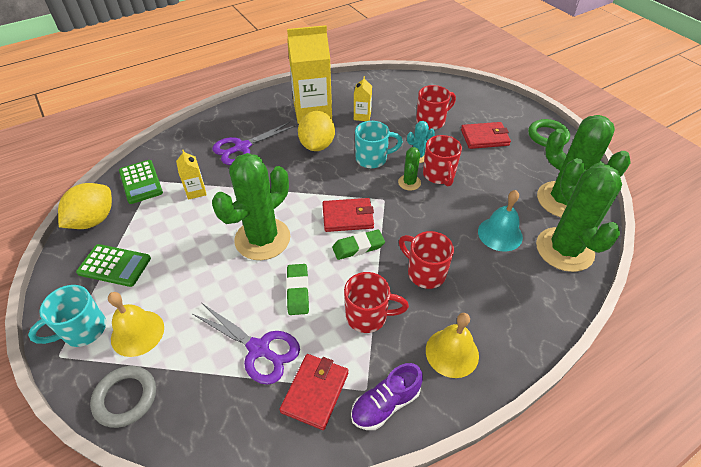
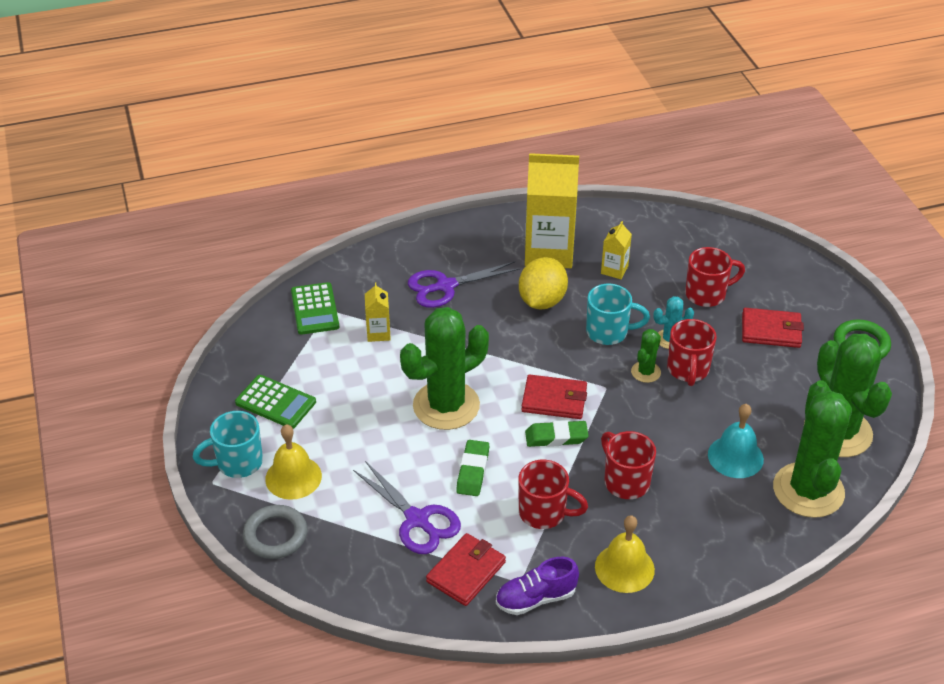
camera: 15 degrees right, 5 degrees down
(93, 220) = (256, 346): yellow lemon -> none

